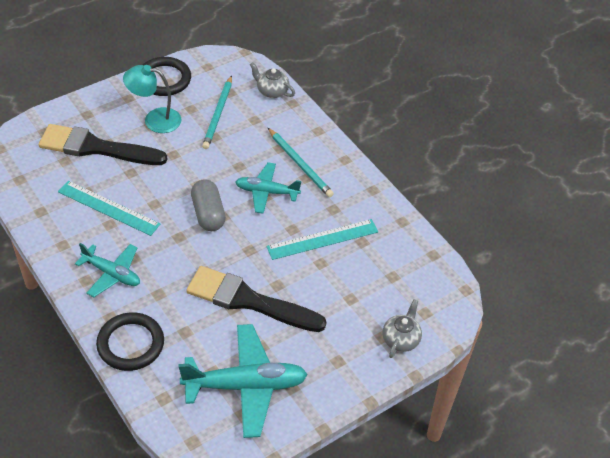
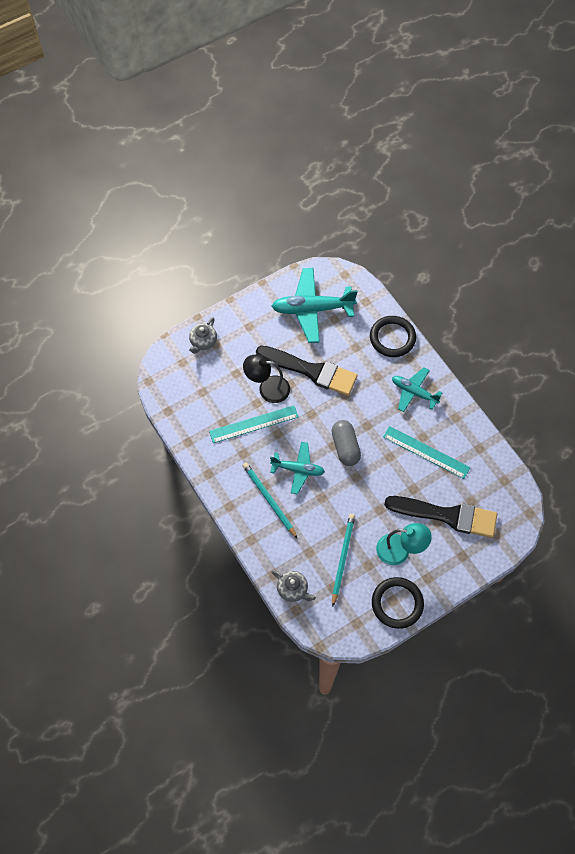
camera: 175 degrees left, 15 degrees up
(307, 279) = (267, 388): none -> black lamp

